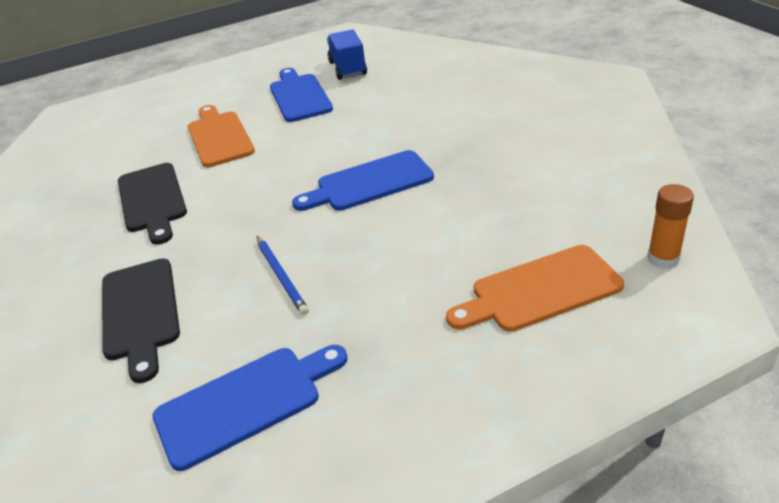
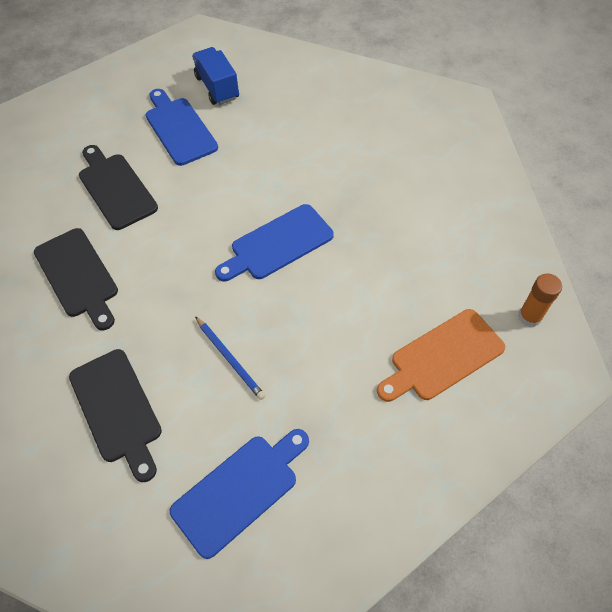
camera: 15 degrees left, 20 degrees up
(219, 137) = (115, 188): orange cutting board -> black cutting board

